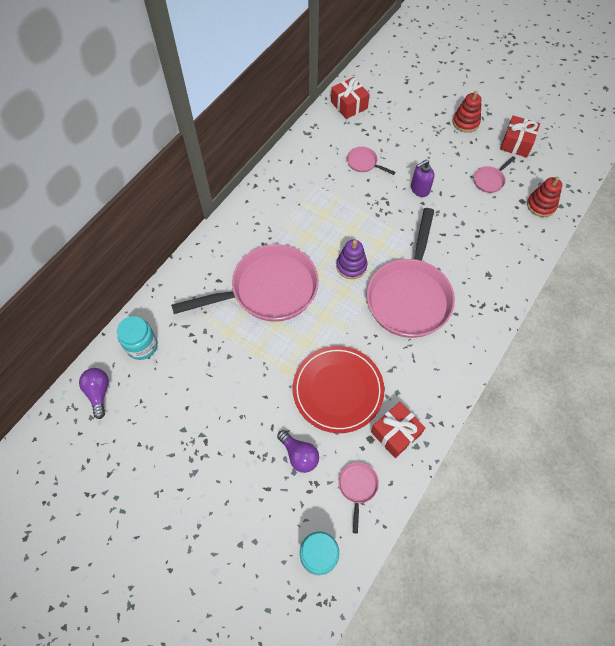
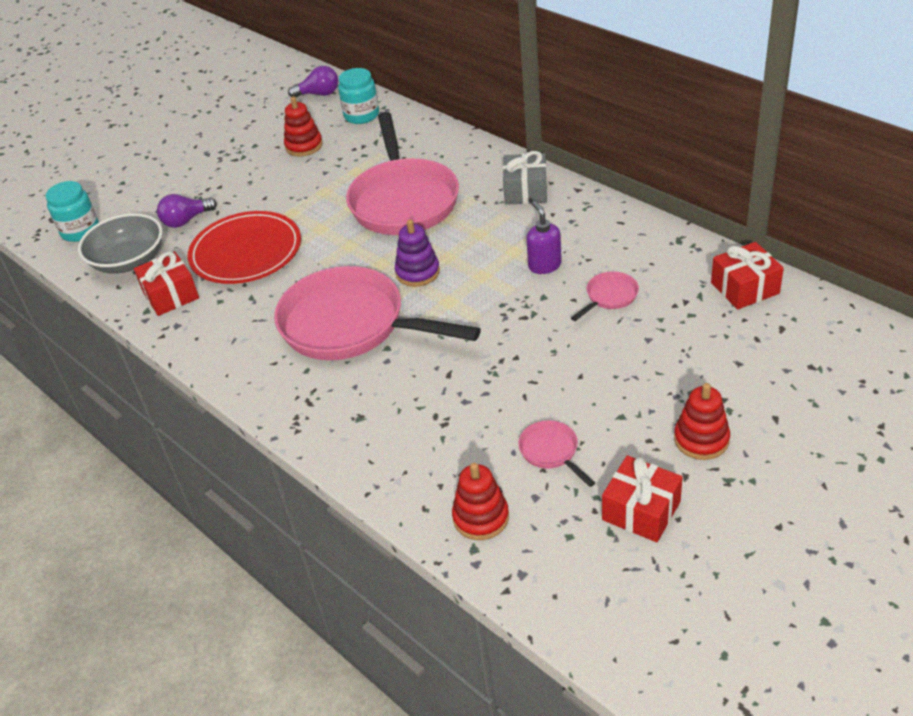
camera: 105 degrees right, 20 degrees down
(187, 384) = (304, 146): none -> red stacking toy
(256, 214) = (526, 191): none -> grey gift
(357, 487) = (129, 261): pink pan -> grey bowl
(419, 189) = (544, 356): purple soap dispenser -> purple soap dispenser (544, 265)

